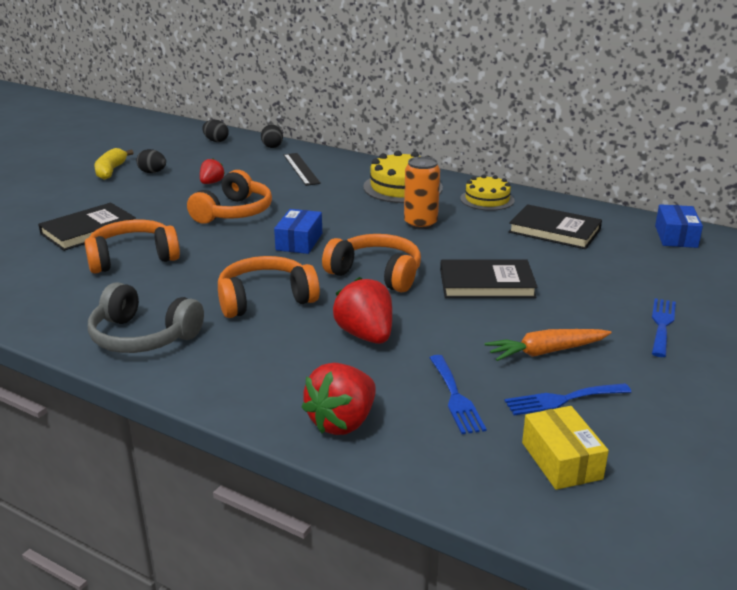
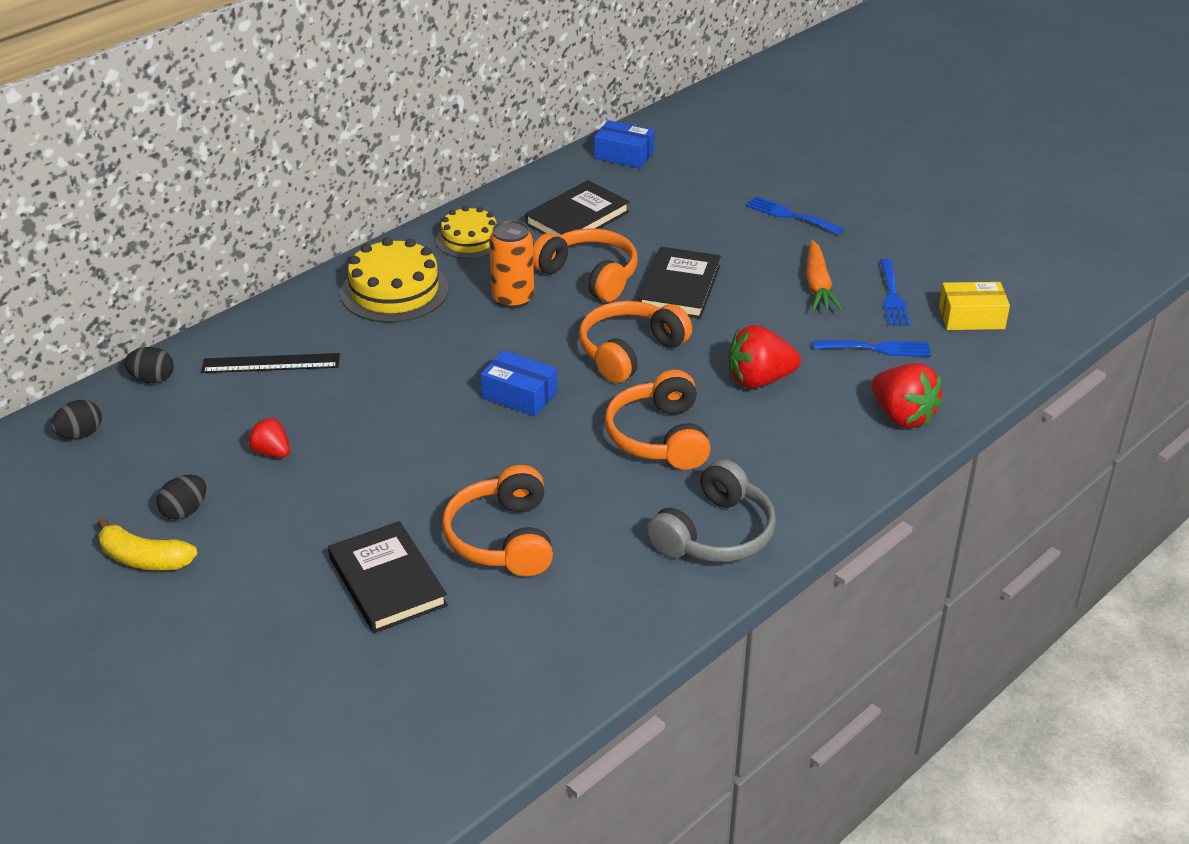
camera: 75 degrees left, 10 degrees up
(234, 212) = (397, 439): orange headphones -> orange headphones (589, 275)

